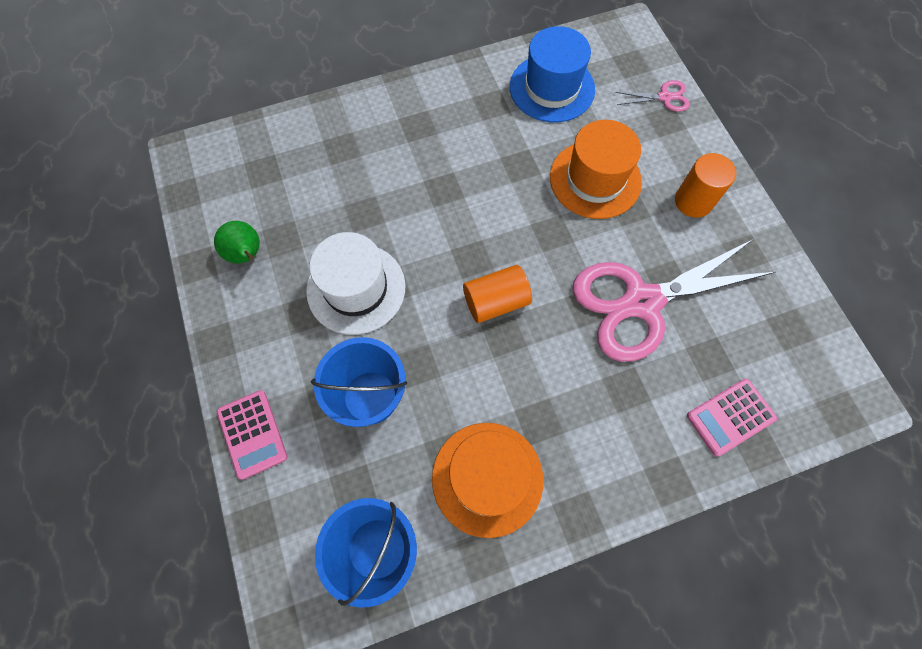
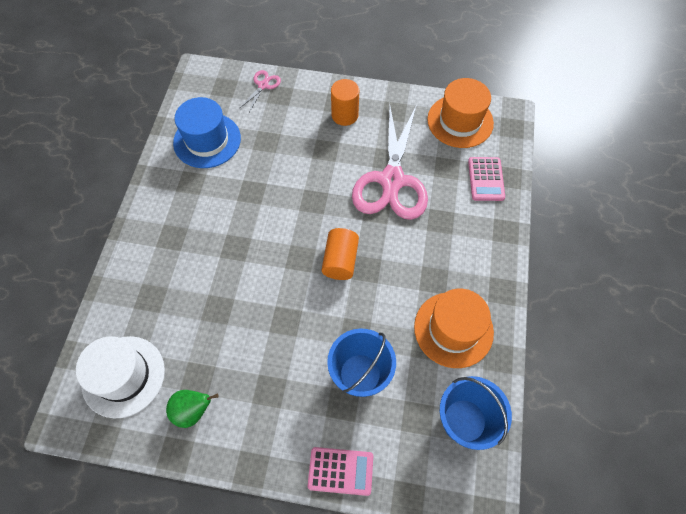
camera: 60 degrees left, 5 degrees down
(356, 288) = (273, 344): white hat -> white hat (123, 376)
(595, 179) = (293, 156): orange hat -> orange hat (460, 121)

